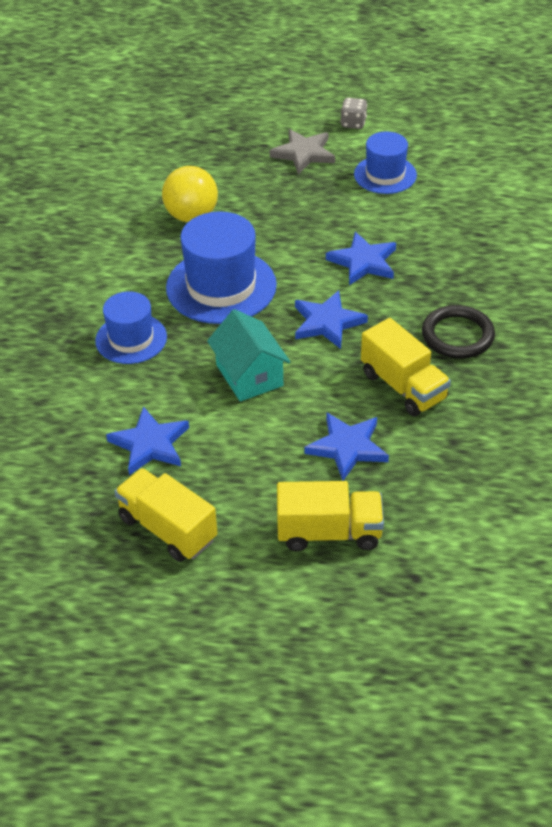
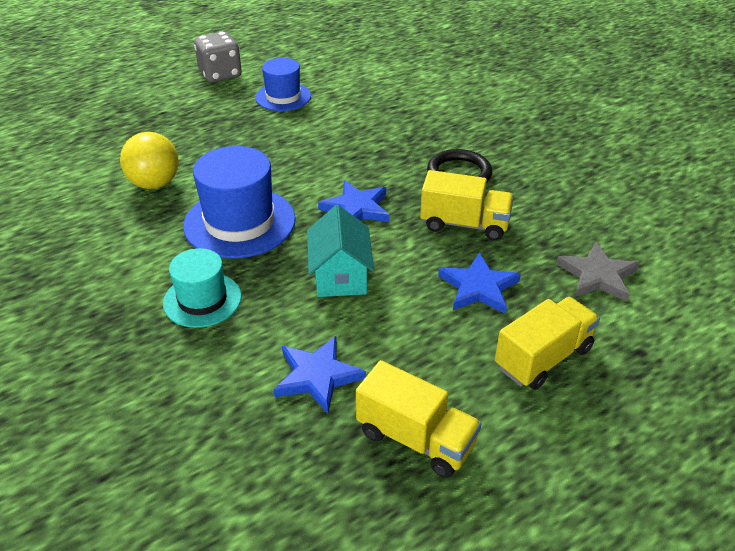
camera: 40 degrees left, 5 degrees down
(131, 339) = (202, 300): blue hat -> turquoise hat
(168, 529) = (415, 438): yellow truck -> yellow truck turned 150 degrees counterclockwise
(249, 375) = (340, 276): turquoise house -> turquoise house turned 60 degrees clockwise
(304, 154) = (203, 106): grey star -> grey star (597, 275)
(353, 123) = (220, 74): grey dice -> grey dice, size x1.78
(363, 262) = (334, 157): blue star -> none

